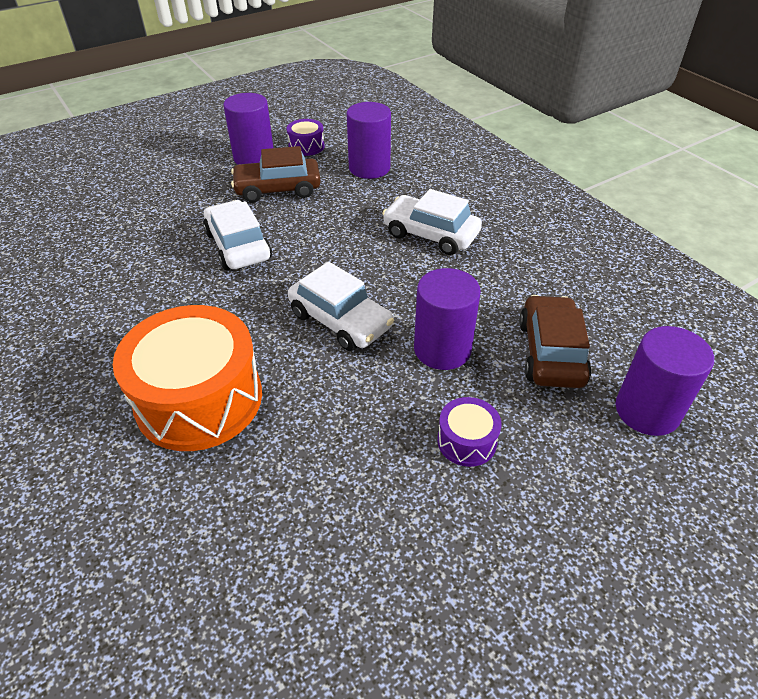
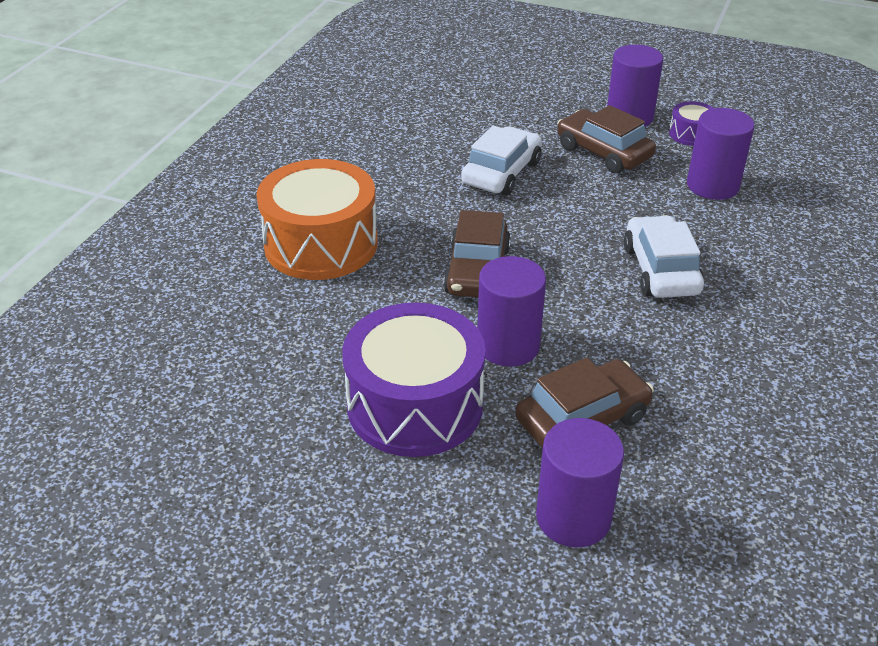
camera: 55 degrees right, 5 degrees down
(340, 320) = (477, 271): white car -> brown car
(466, 441) = (415, 405): purple drum -> purple drum, size x2.23

